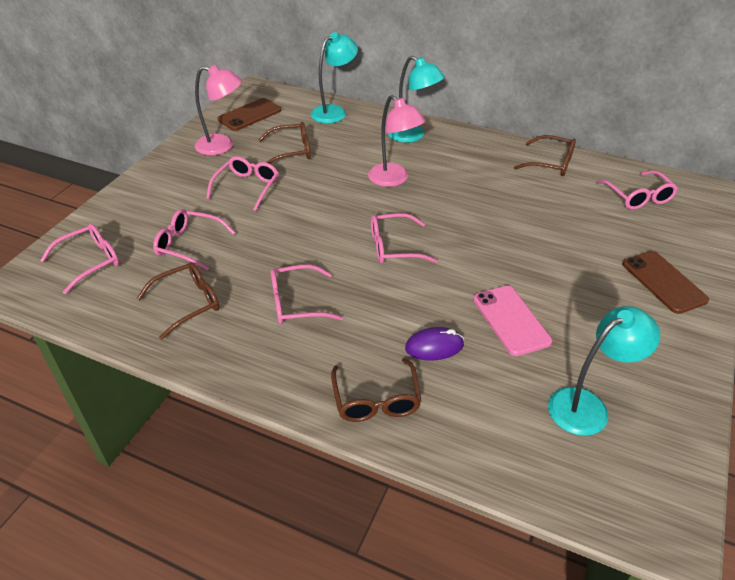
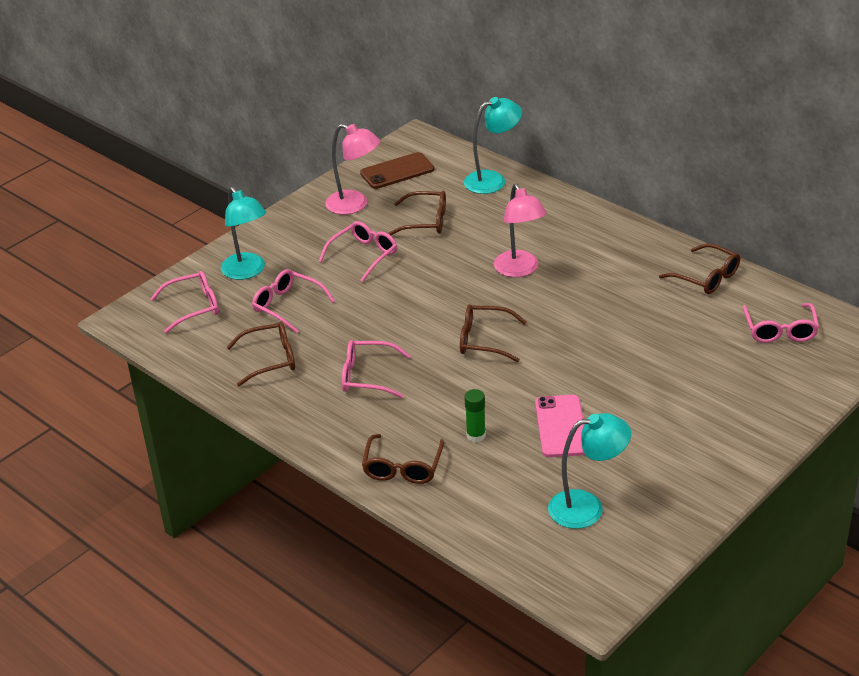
camera: 20 degrees right, 5 degrees down
(394, 247) = (484, 340): pink glasses -> brown glasses
(412, 136) = (567, 222): turquoise lamp -> turquoise lamp (247, 271)
(434, 346) = (476, 435): purple mouse -> green glue stick
(663, 282) = (740, 419): brown phone -> none

